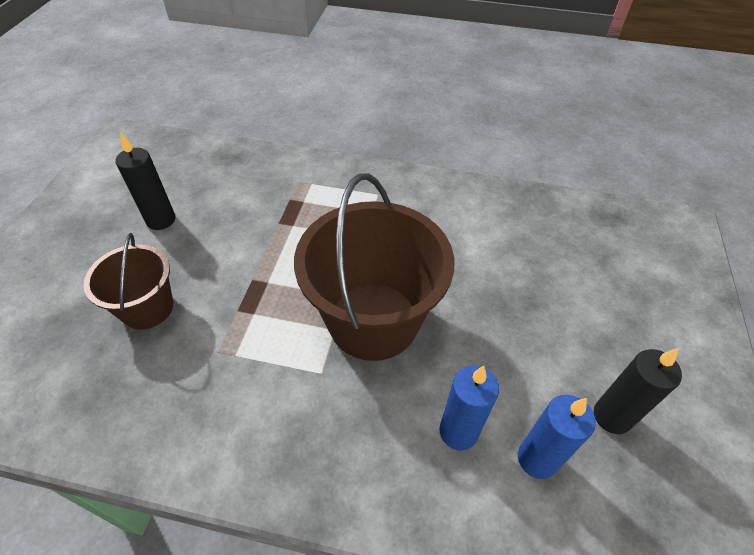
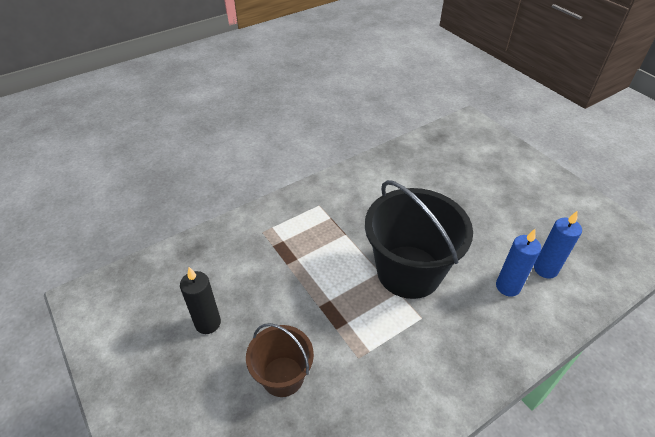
camera: 45 degrees left, 5 degrees down
(373, 320) = (409, 271): brown bucket -> black bucket
(612, 416) = (545, 227): black candle -> none

